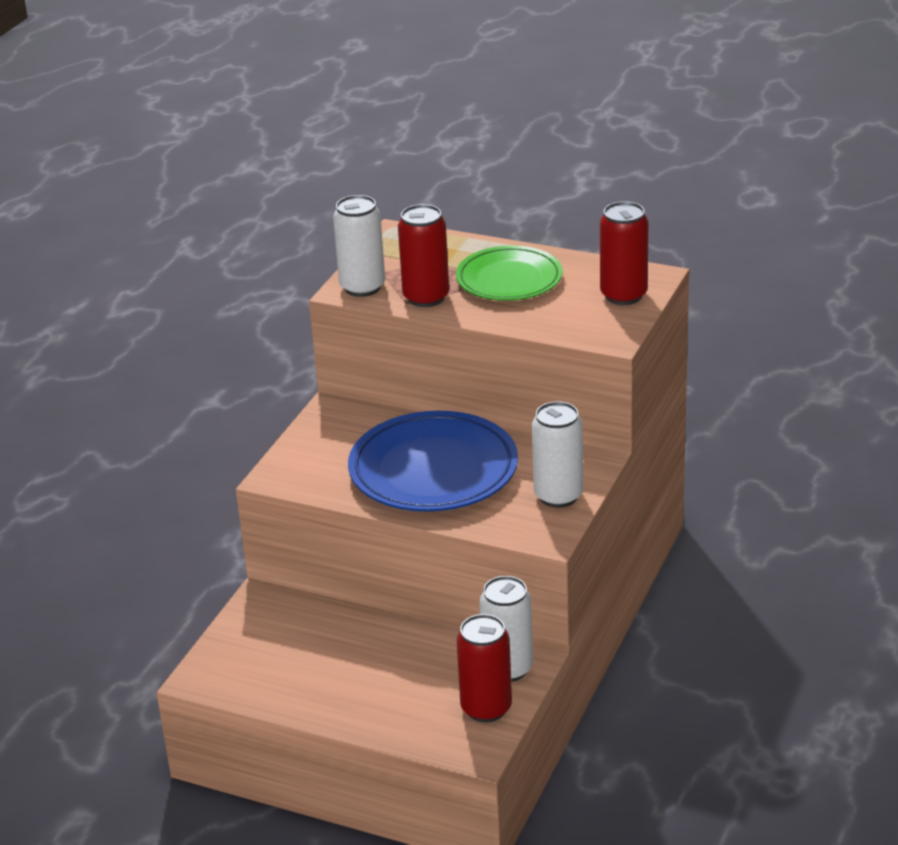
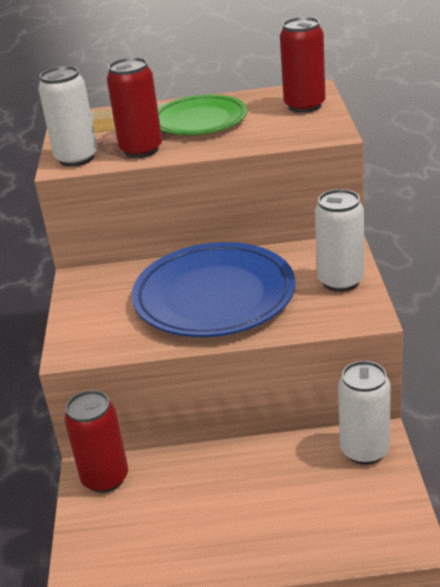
camera: 25 degrees left, 0 degrees up
(486, 708) = (379, 495): red can -> red can (105, 478)

